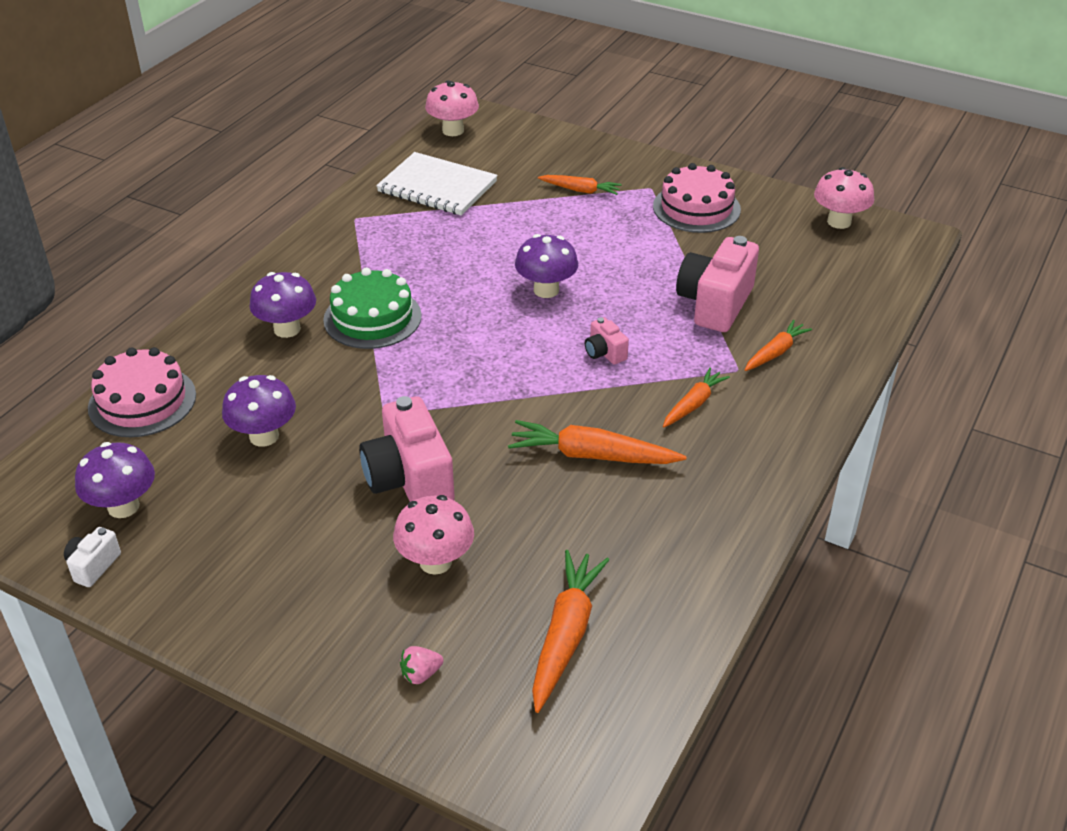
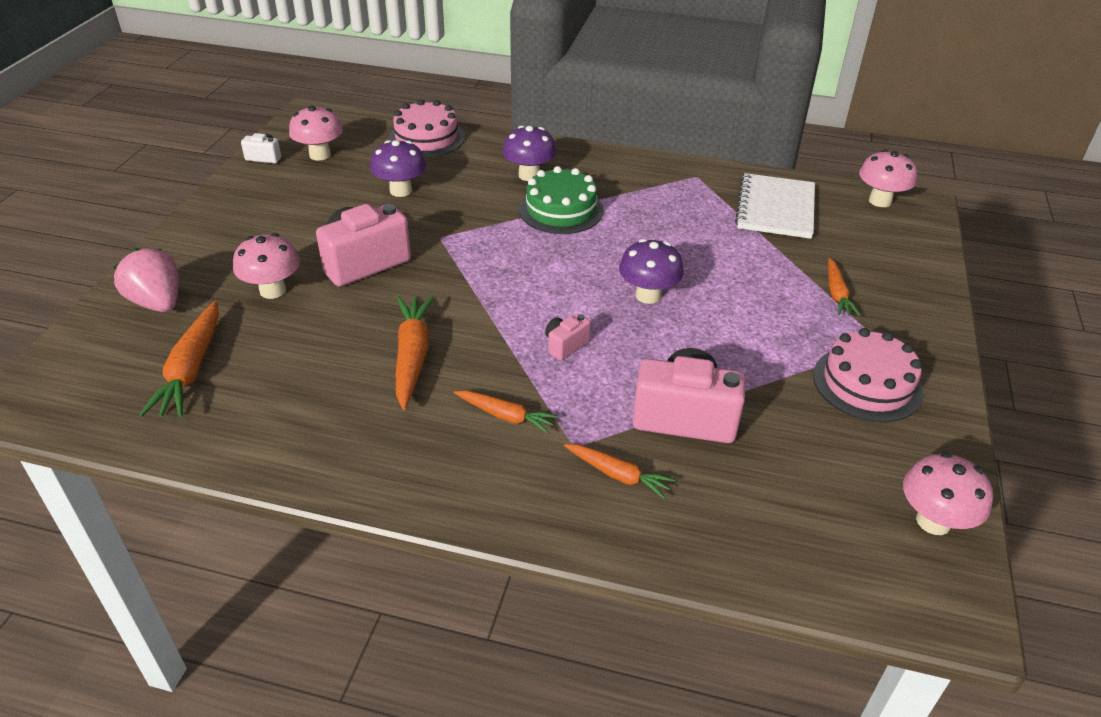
camera: 75 degrees right, 0 degrees up
(123, 506) = (320, 155): purple mushroom -> pink mushroom
(421, 674) = (157, 303): pink strawberry -> pink strawberry, size x2.12
(566, 635) = (191, 369): orange carrot -> orange carrot turned 90 degrees clockwise

